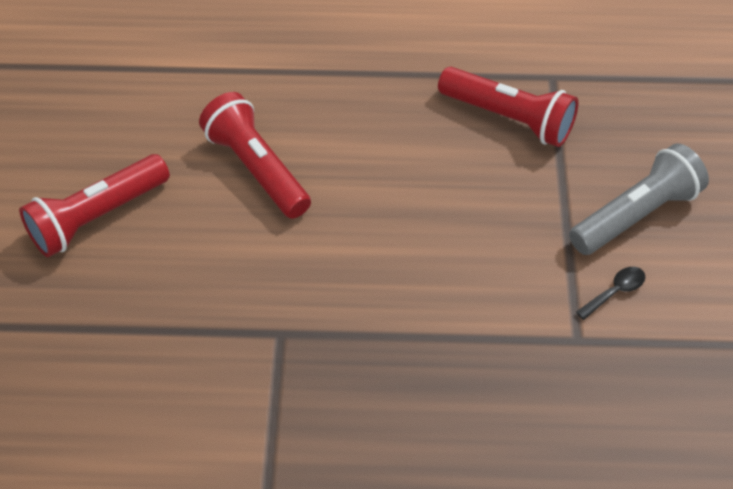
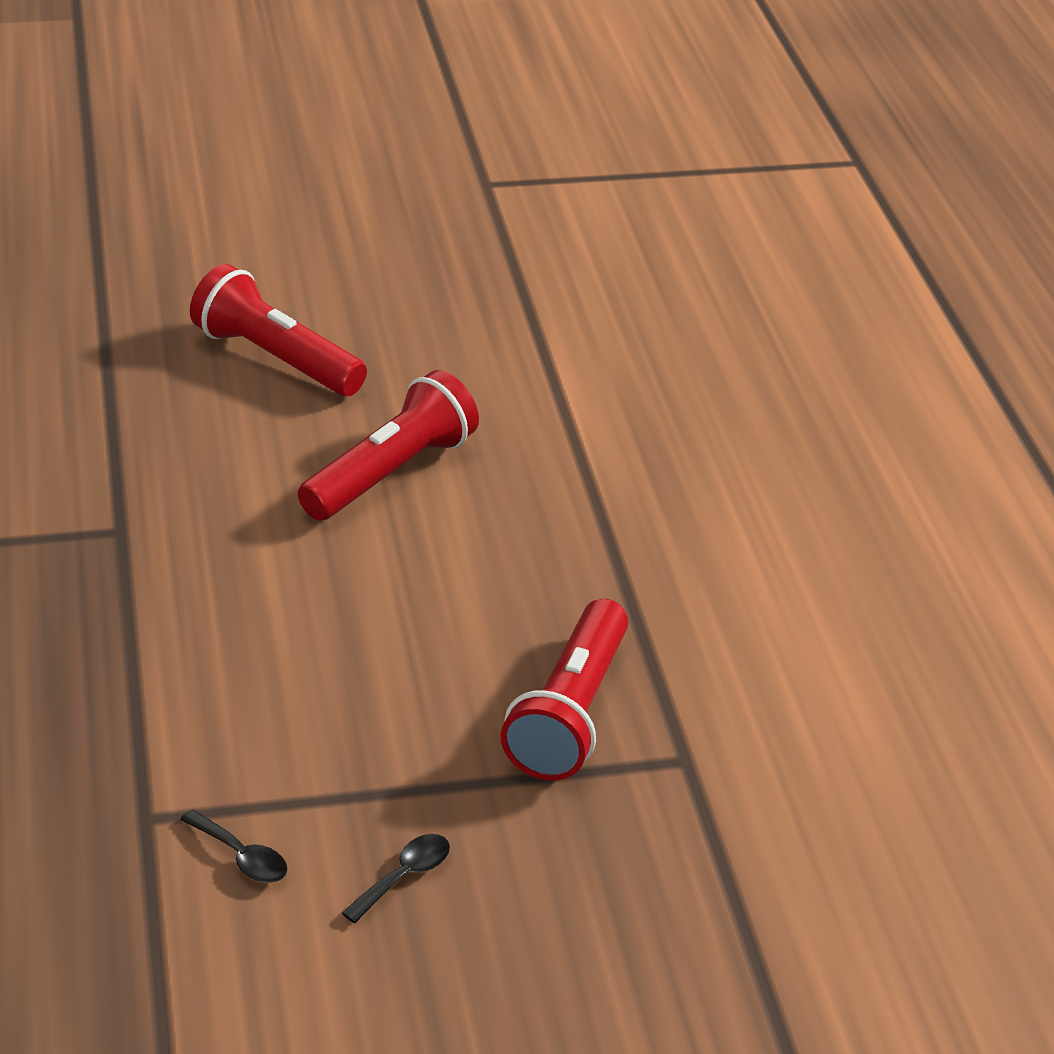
camera: 75 degrees right, 15 degrees down
(635, 215) = (404, 877): grey flashlight -> black spoon

